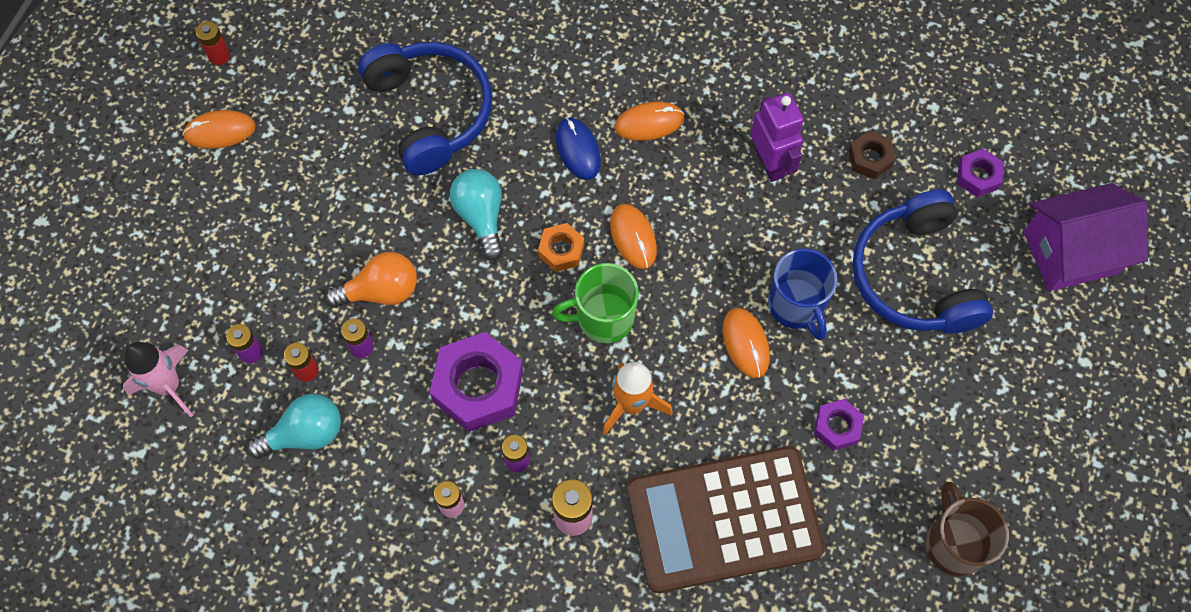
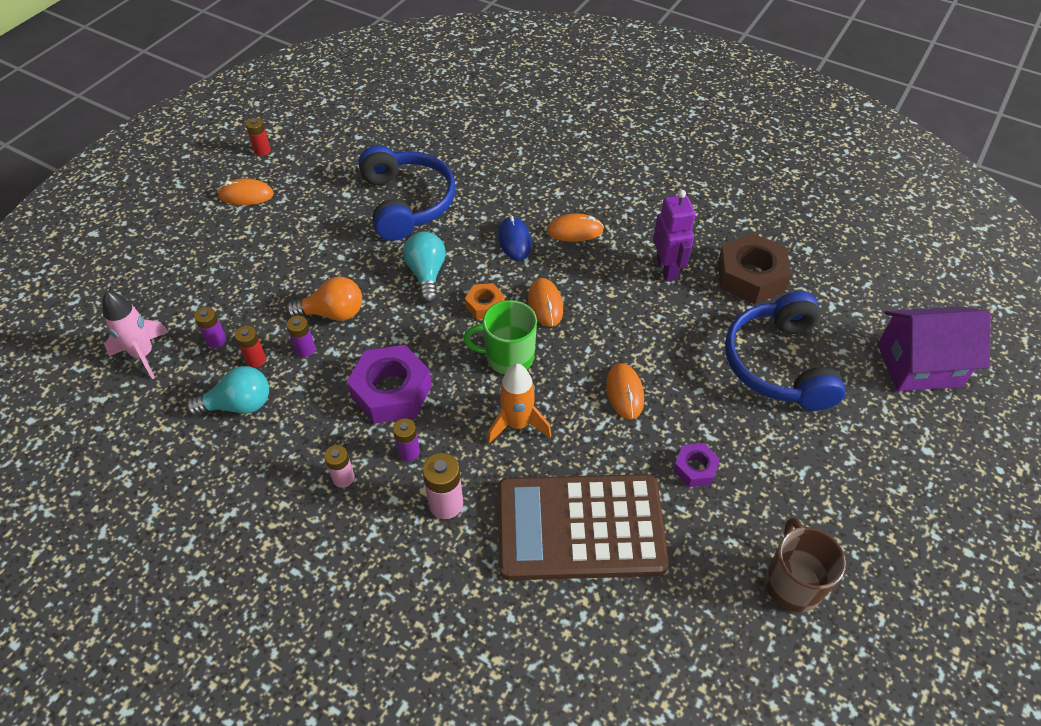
camera: 10 degrees right, 15 degrees down
(796, 305) = (673, 371): blue mug -> none
(870, 158) = (750, 276): brown nut -> brown nut, size x1.91
(978, 176) = (841, 300): purple nut -> none

